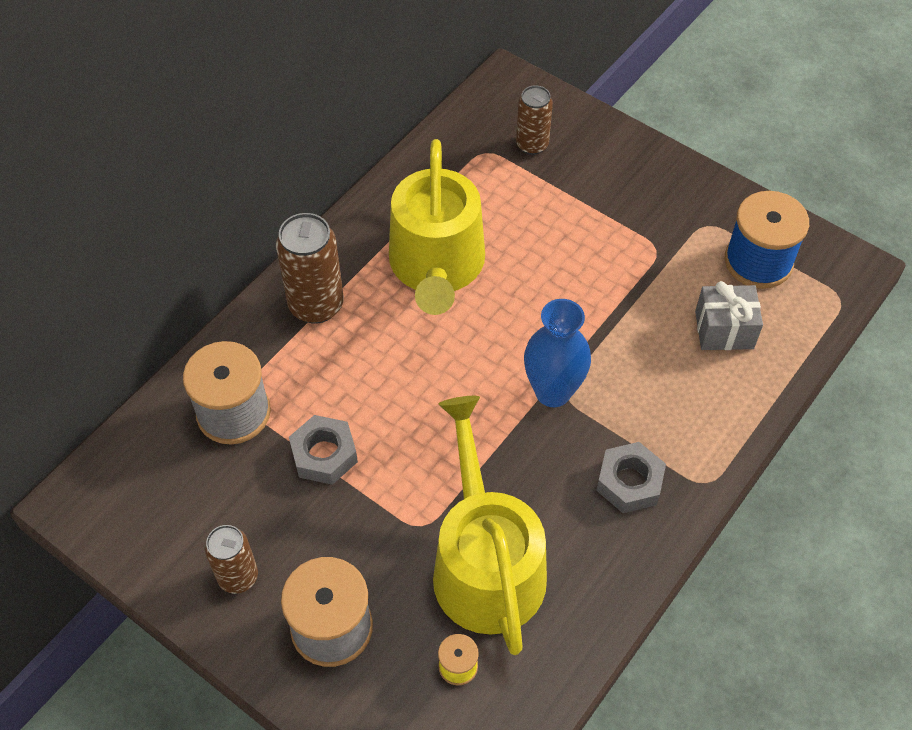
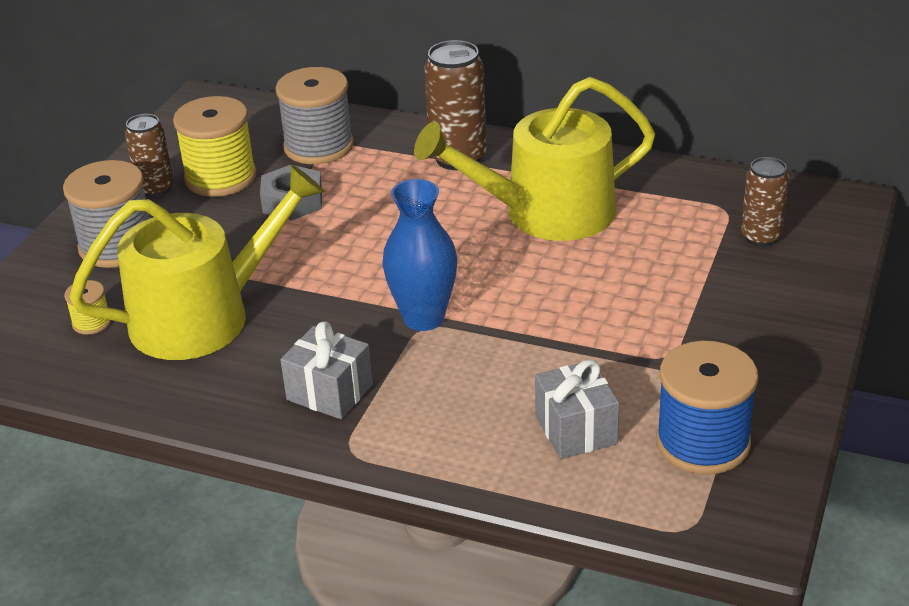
camera: 75 degrees right, 20 degrees down
(247, 511) = (220, 177): none -> yellow spool
(629, 482) = (329, 392): grey nut -> grey gift

